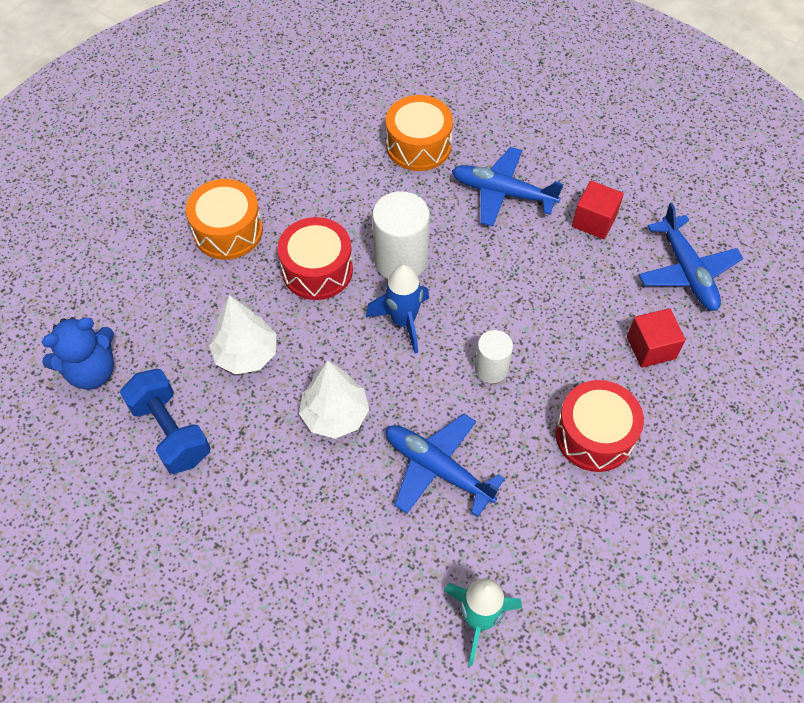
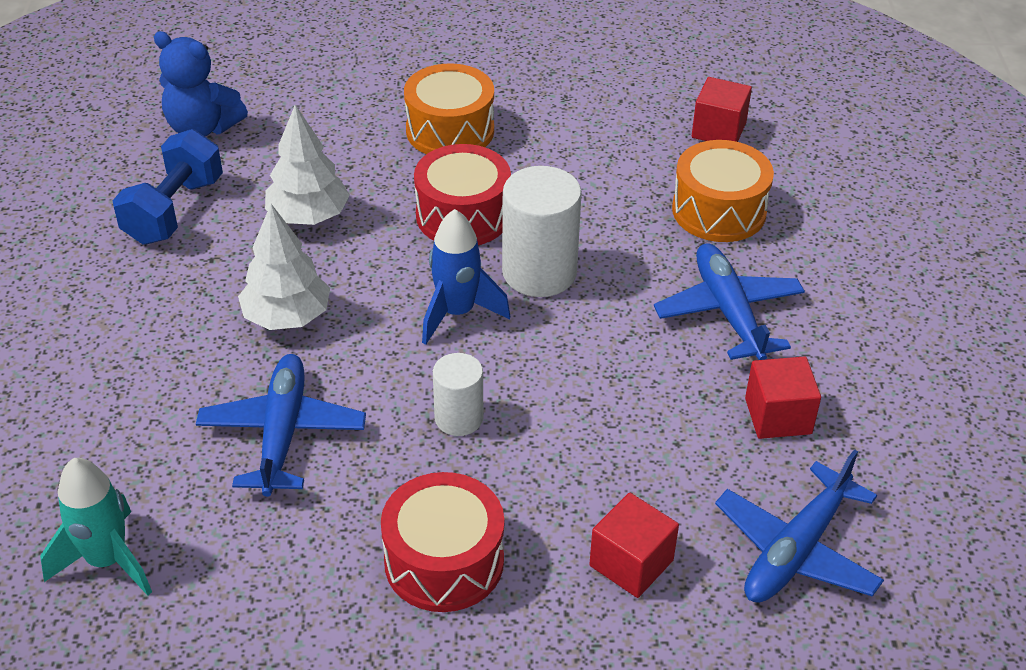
camera: 55 degrees right, 15 degrees down
(349, 101) = (718, 130): none -> red cube

